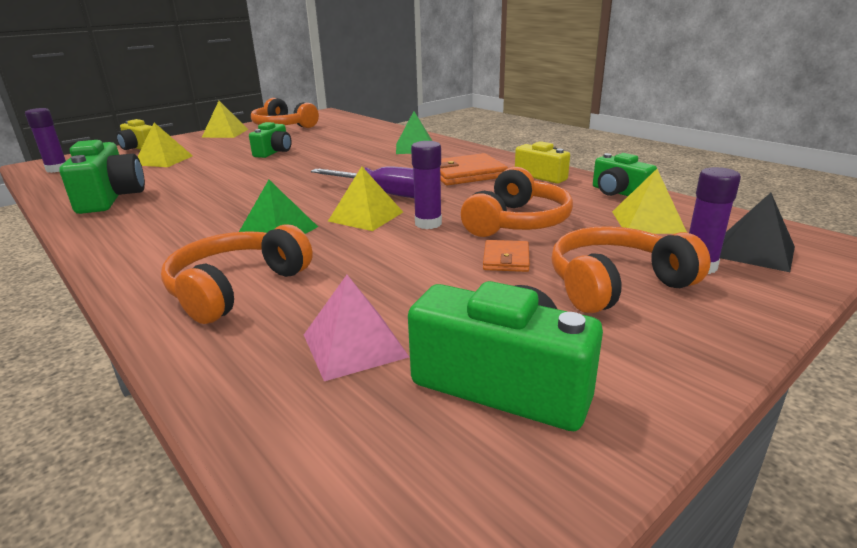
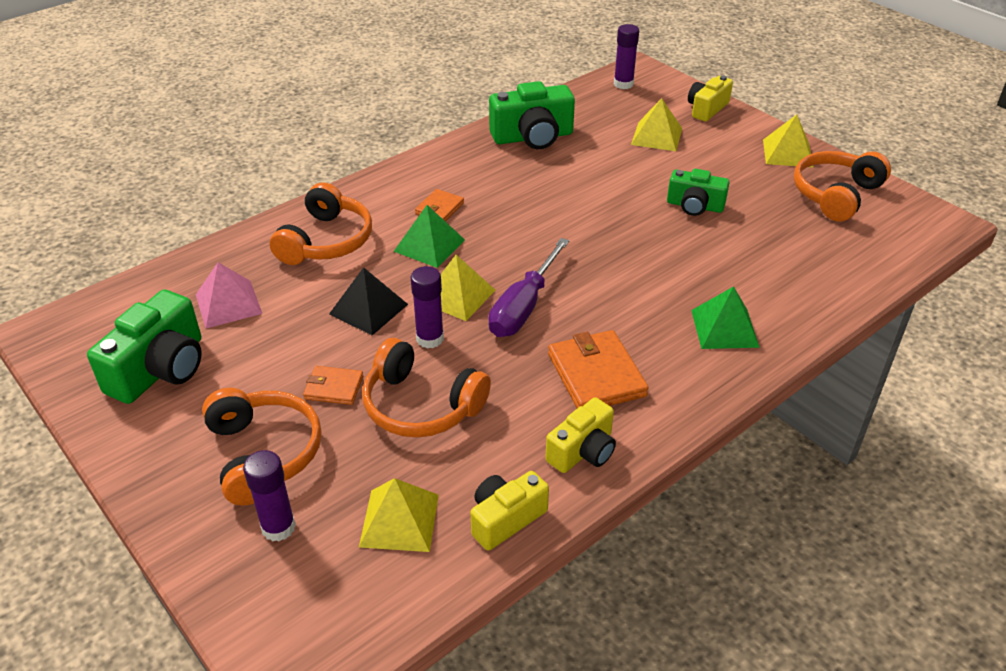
camera: 90 degrees right, 15 degrees up
(210, 231) = (439, 208): none -> orange wallet
(236, 288) = (326, 241): orange headphones -> orange headphones turned 75 degrees clockwise
(618, 192) = (505, 519): green camera -> yellow camera
(754, 251) = (297, 591): black pyramid -> black pyramid (369, 309)

